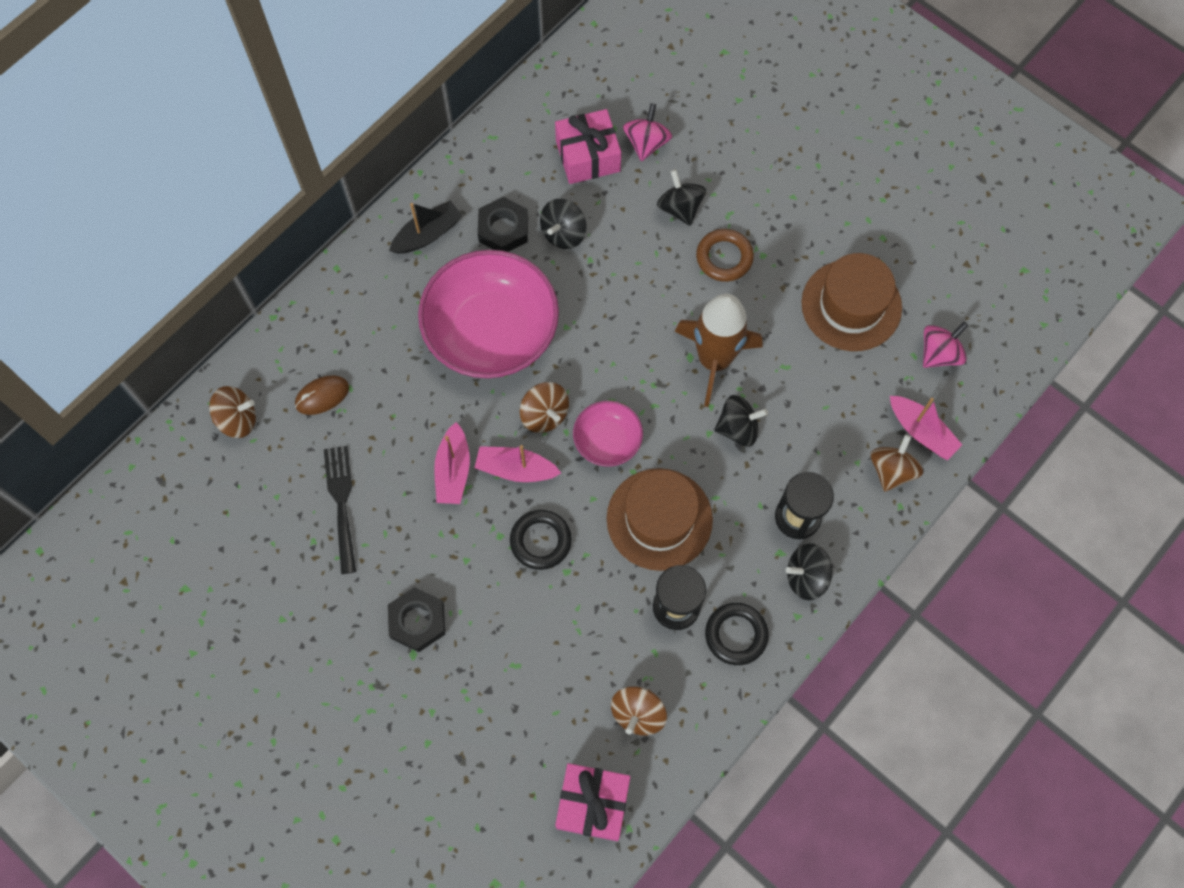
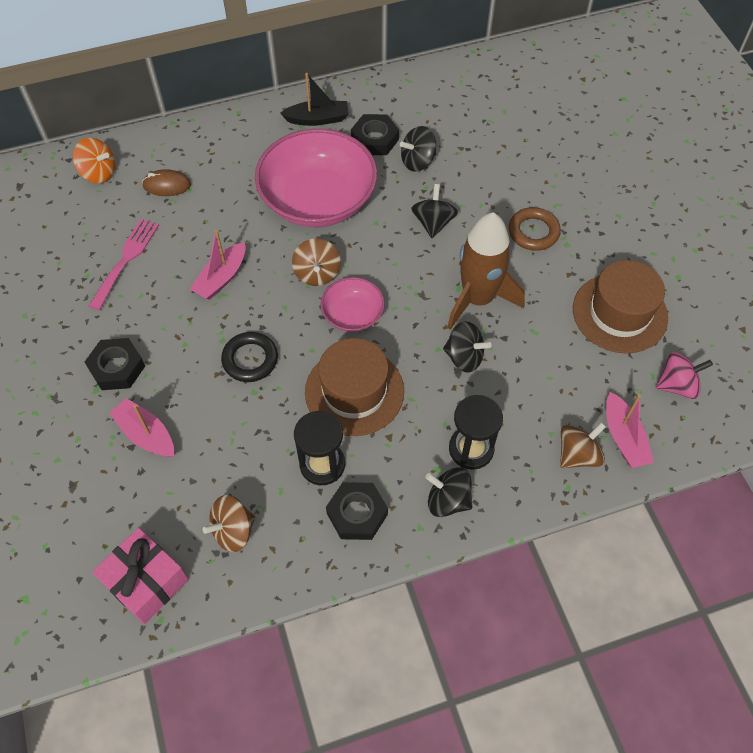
camera: 30 degrees right, 10 degrees down
(237, 419) = (99, 173): brown spinning top -> orange spinning top
(342, 504) = (125, 261): black fork -> pink fork
(516, 469) = (268, 300): pink boat -> pink boat (146, 434)
(588, 156) = (471, 121): pink gift -> none
(646, 143) = (522, 131): pink spinning top -> none
(680, 208) = (520, 183): black spinning top -> black spinning top (433, 223)
(736, 635) = (357, 514): black ring -> black nut

